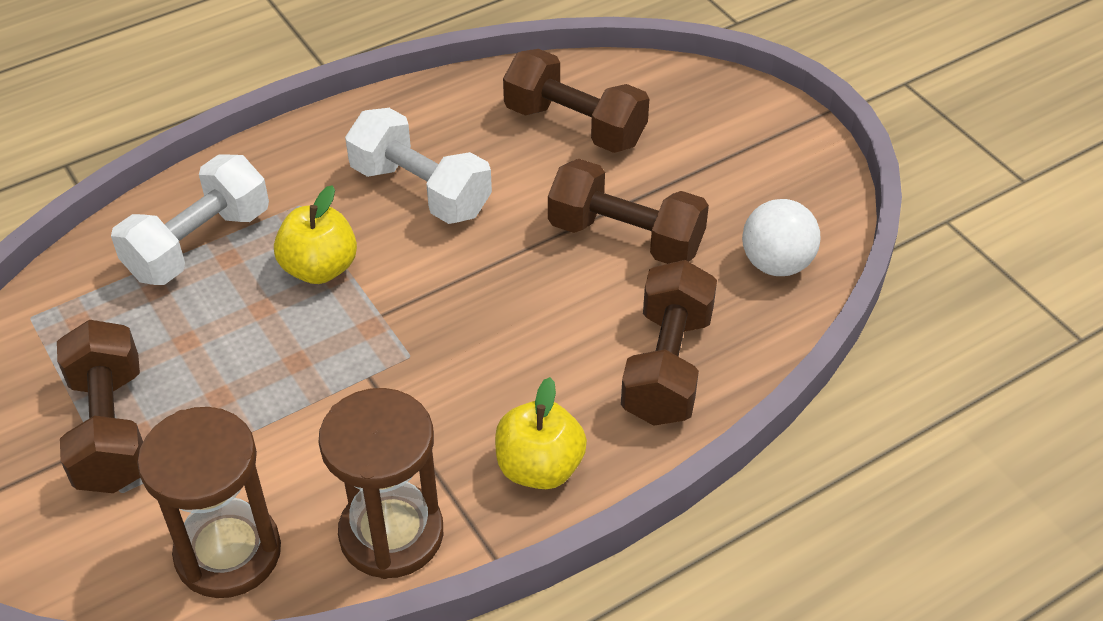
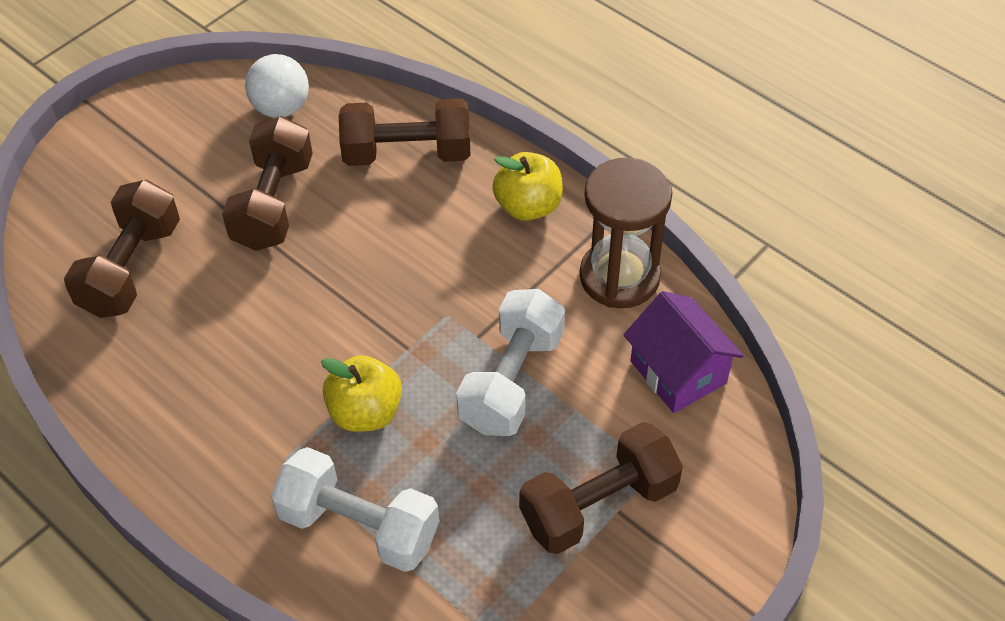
camera: 105 degrees left, 5 degrees up
(228, 553) = (678, 372): brown hourglass -> purple house
(420, 190) = (244, 364): white dumbbell -> white dumbbell (511, 381)

